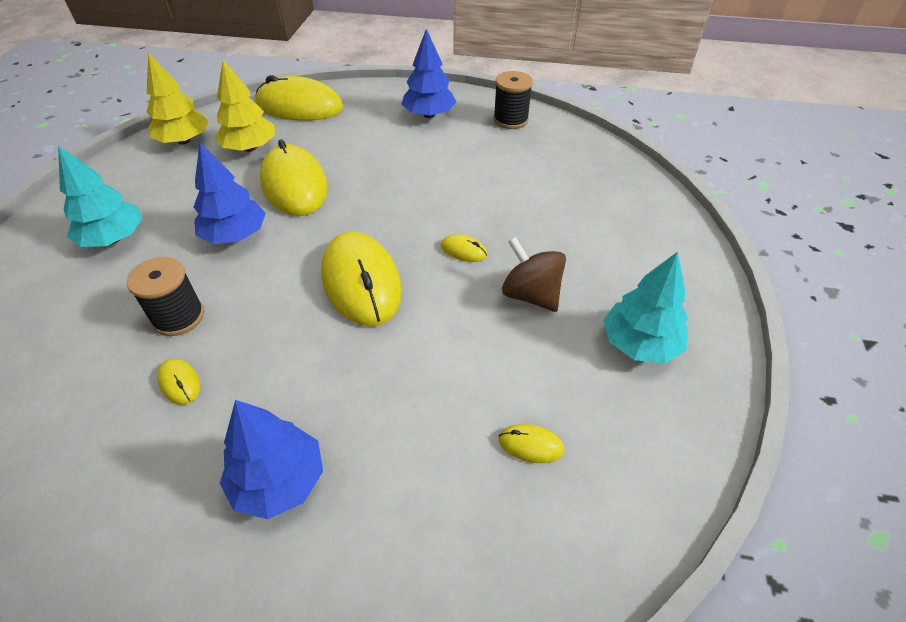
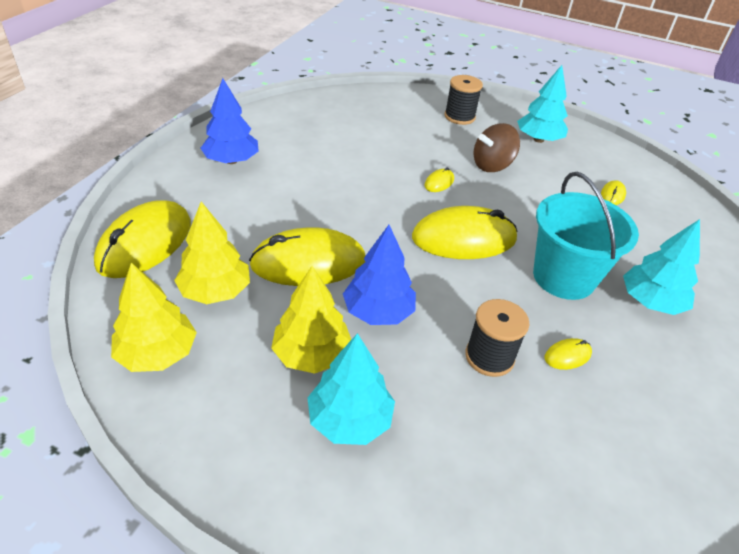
camera: 80 degrees left, 5 degrees down
(183, 207) = (312, 354): none -> yellow tree
(279, 480) = (650, 302): blue tree -> turquoise tree
(311, 378) = (563, 277): none -> turquoise bucket
(510, 120) = (271, 122): black spool -> black spool (459, 117)

